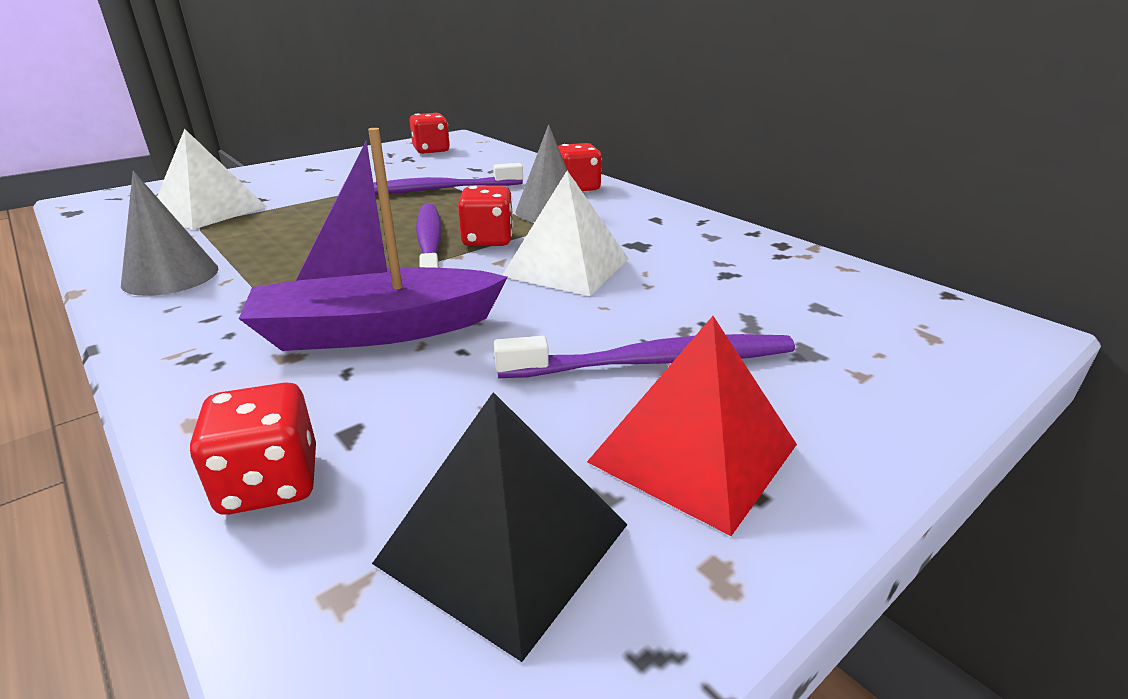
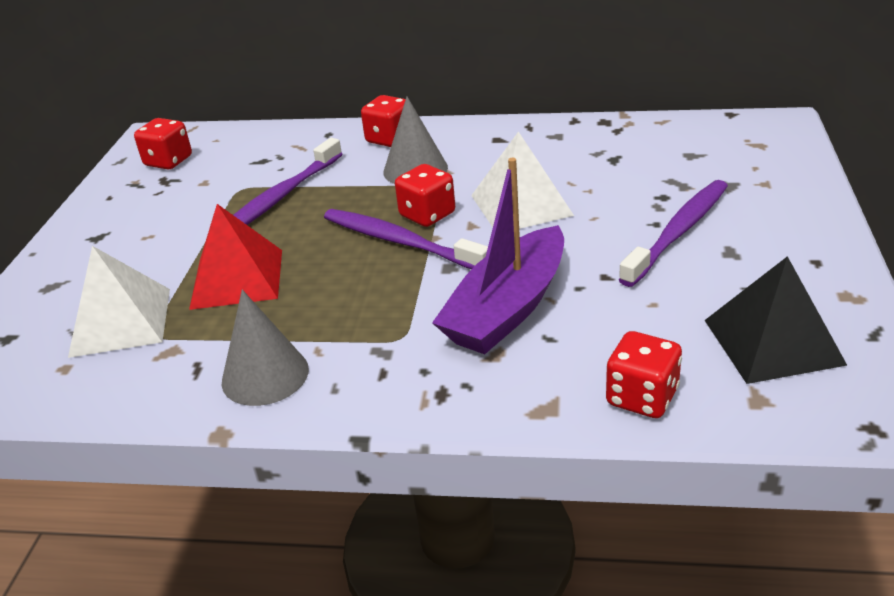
camera: 40 degrees left, 5 degrees up
(693, 452) = (768, 261): red pyramid -> red pyramid (237, 278)

